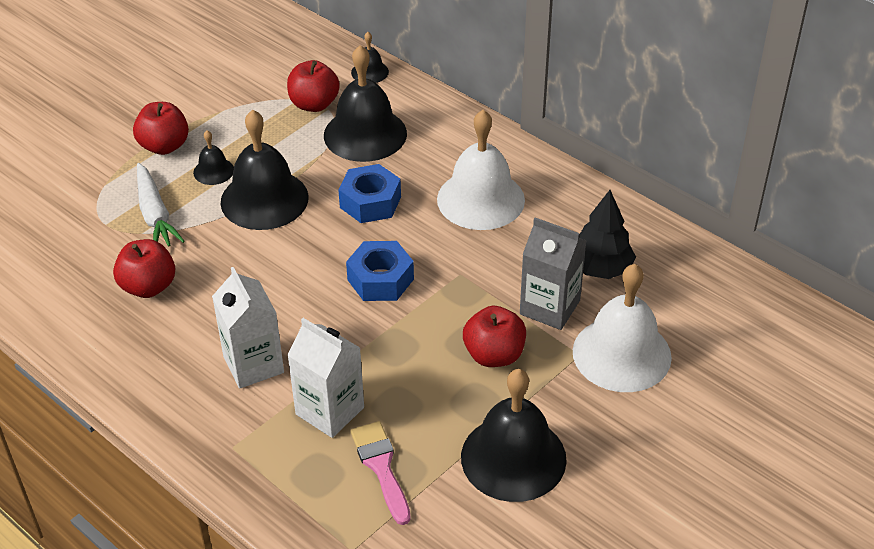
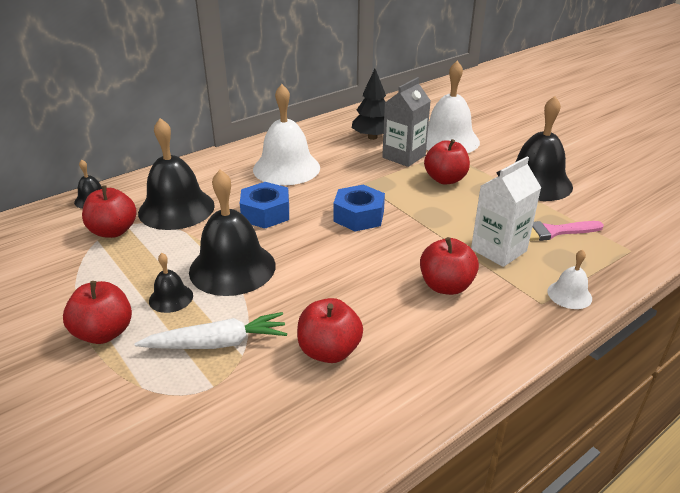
camera: 80 degrees left, 10 degrees down
(250, 473) = (569, 294): none -> white bell
(253, 364) = (446, 286): white carton -> red apple

